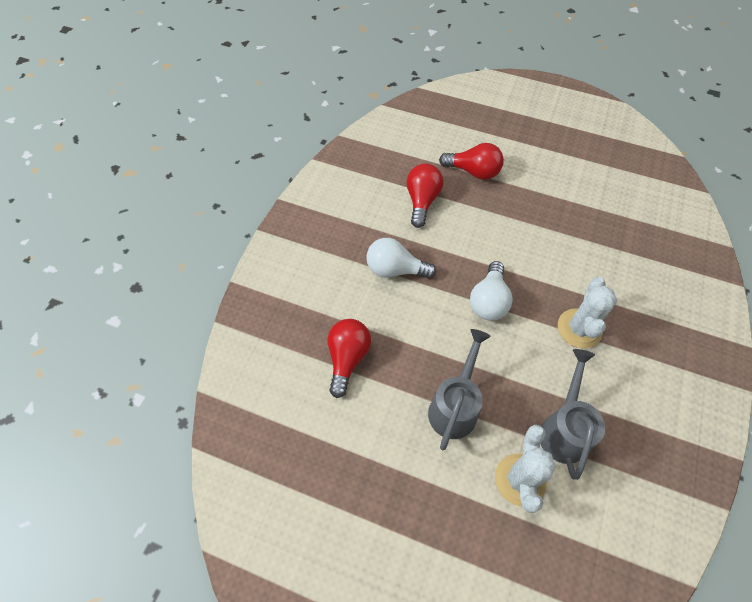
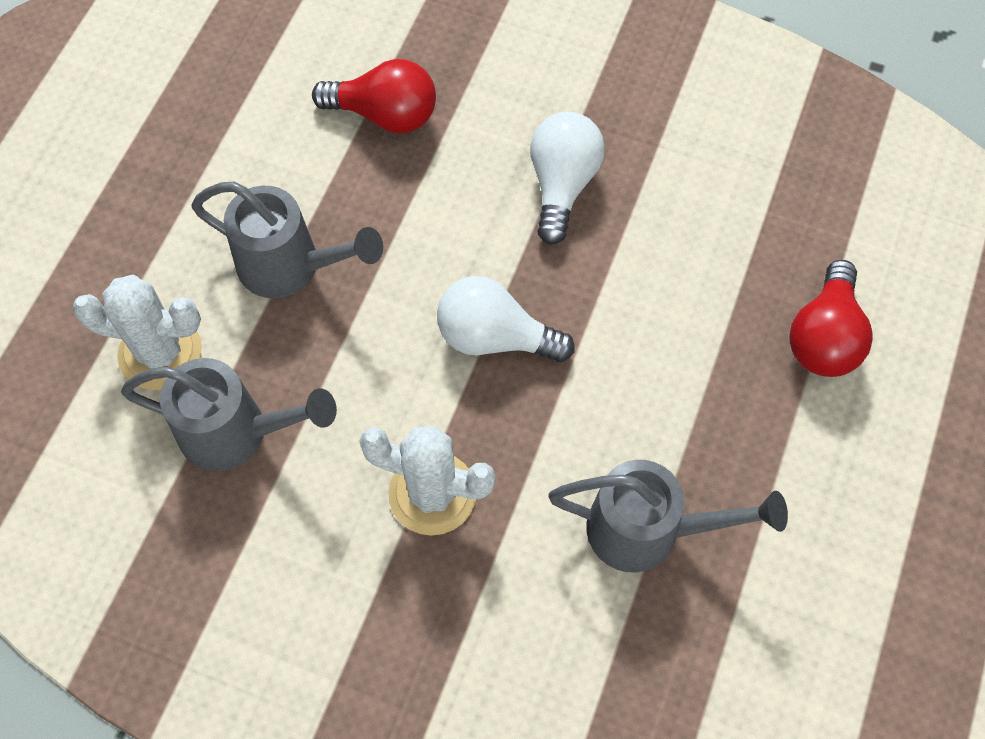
camera: 90 degrees right, 5 degrees up
(422, 201) = (731, 234): red light bulb -> none
(579, 240) = (648, 530): none -> grey watering can

